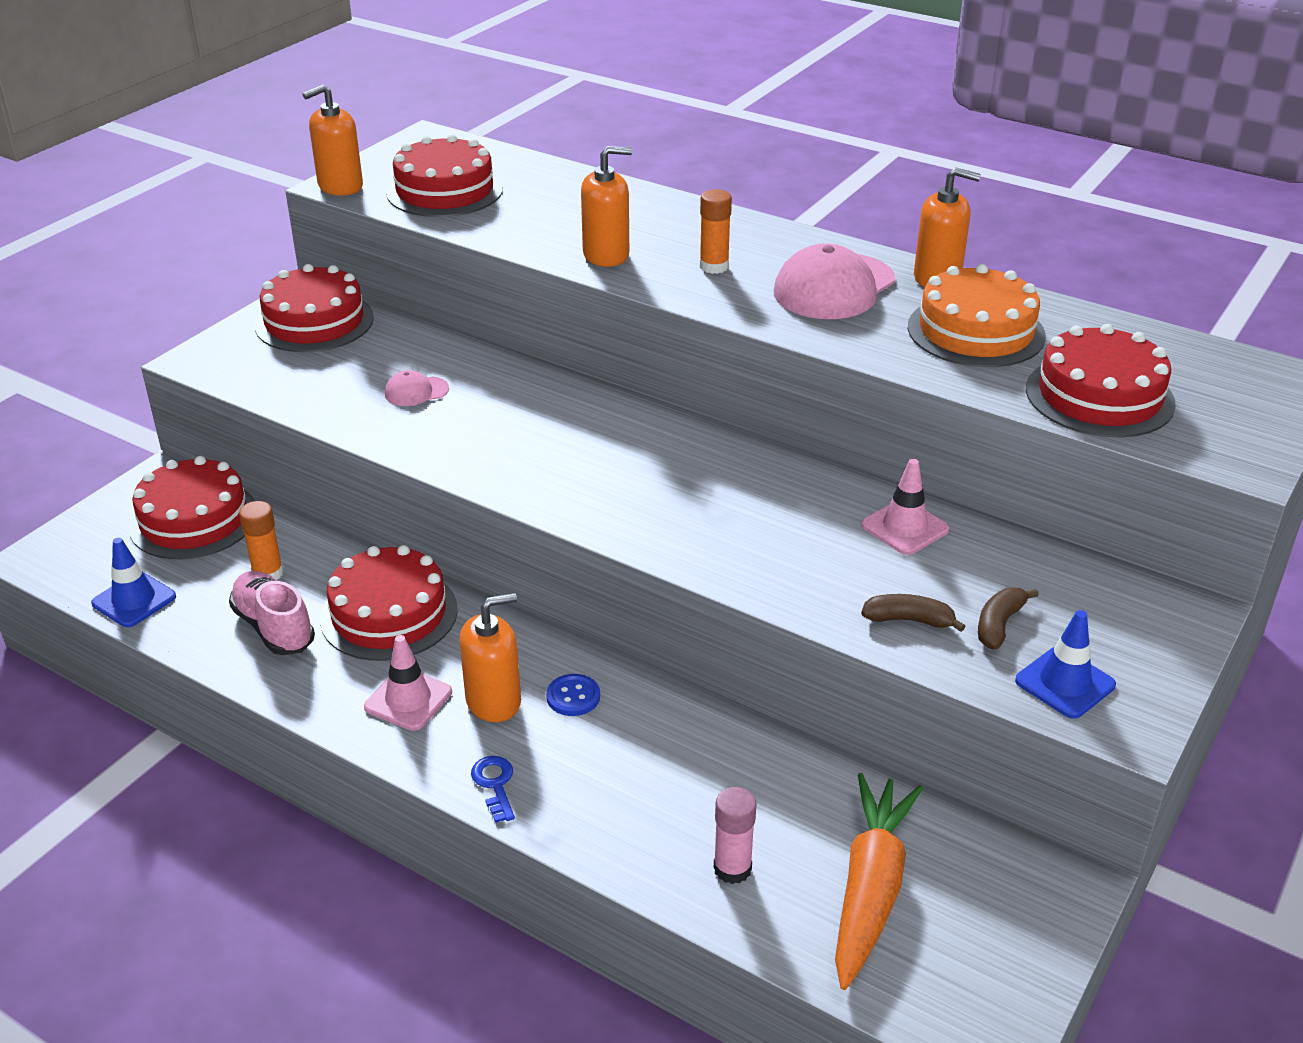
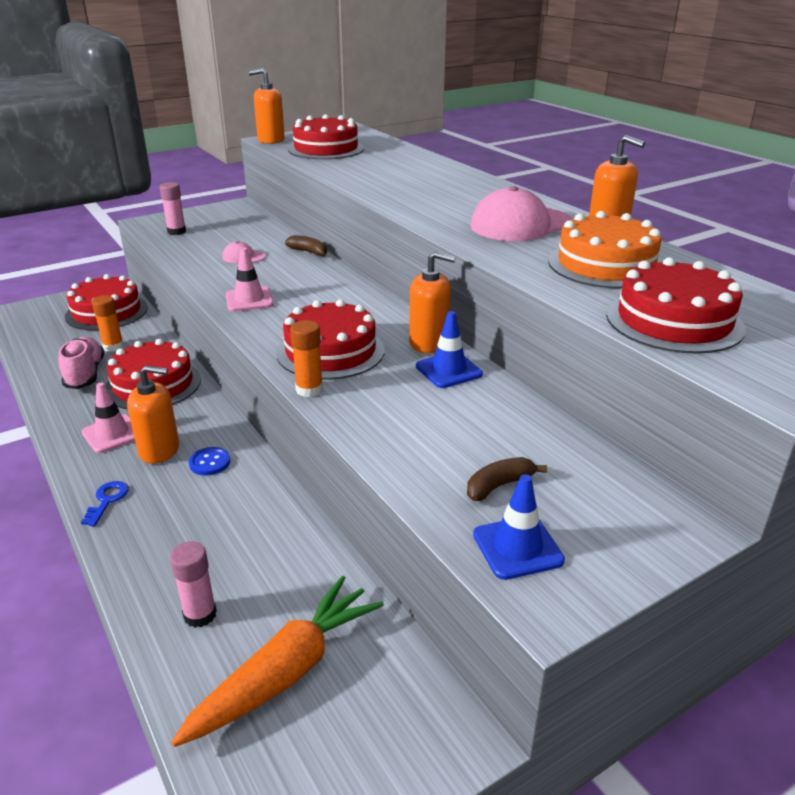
camera: 25 degrees right, 5 degrees down
(134, 600) = (33, 342): blue traffic cone -> blue traffic cone (448, 370)
(265, 368) = (176, 231): none -> pink glue stick
(314, 322) = (228, 216): red cake -> red cake (330, 351)
(606, 255) = (384, 187): orange soap dispenser -> orange soap dispenser (429, 343)
(714, 266) = (448, 202): orange glue stick -> orange glue stick (309, 390)
(904, 527) = (484, 400): pink traffic cone -> pink traffic cone (249, 300)
(909, 620) = (426, 461): brown banana -> brown banana (309, 252)

